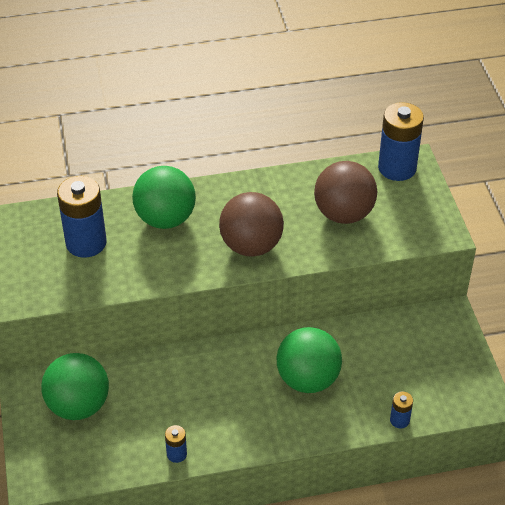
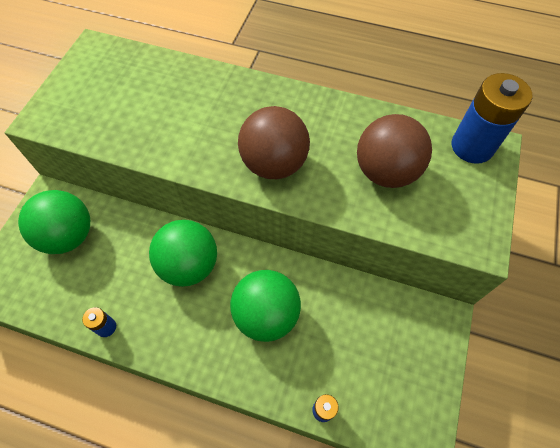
camera: 30 degrees right, 15 degrees up
(86, 243) = (137, 95): blue battery -> none
(165, 219) = (218, 102): green ball -> green ball (189, 265)

